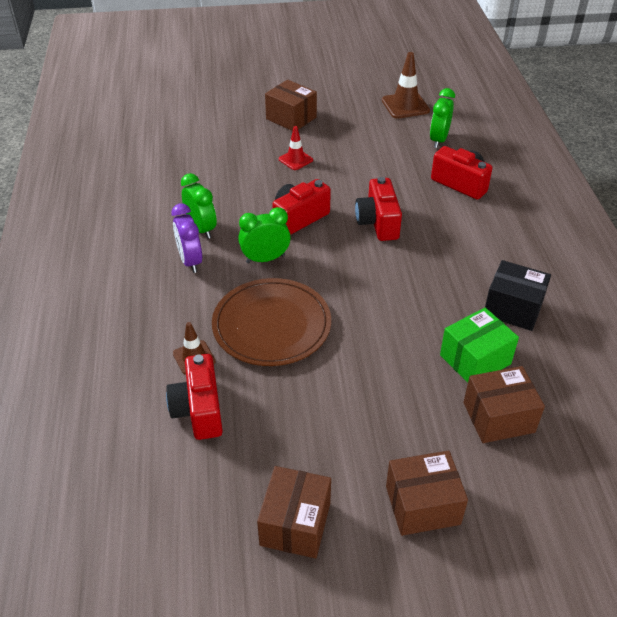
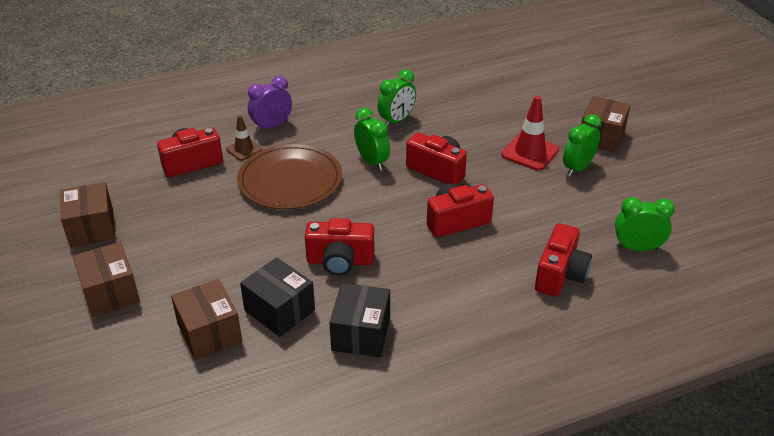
camera: 75 degrees right, 5 degrees down
(190, 261) = (353, 124): purple clock -> purple clock (272, 126)
(295, 160) = (530, 152): red traffic cone -> red traffic cone, size x1.62
(295, 524) = (92, 228): brown box -> brown box turned 75 degrees clockwise
(329, 141) = (577, 168): none -> green clock
(405, 105) = (691, 213): brown traffic cone -> none
(414, 306) = (340, 261): none -> red camera
(475, 359) = (279, 310): green box -> black box

